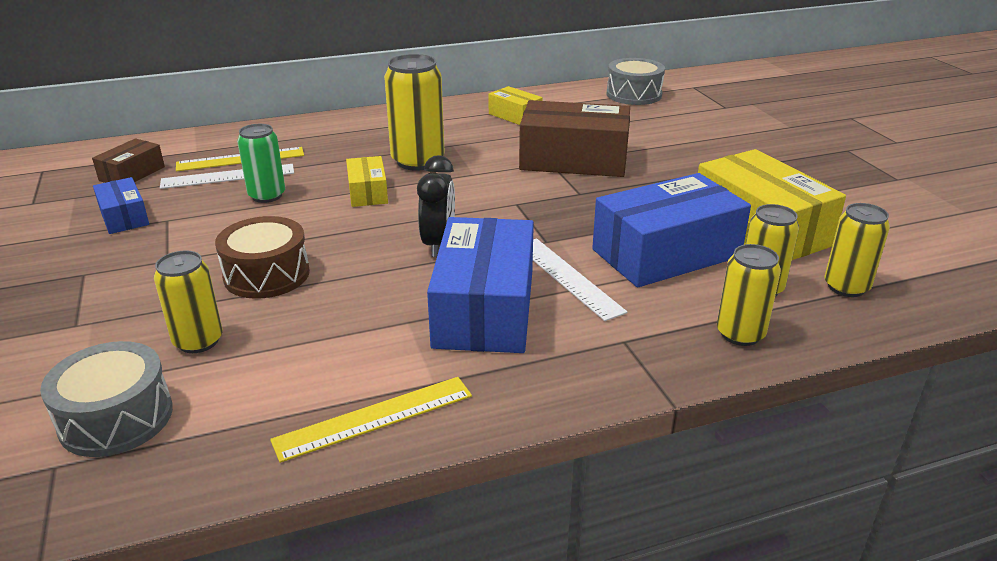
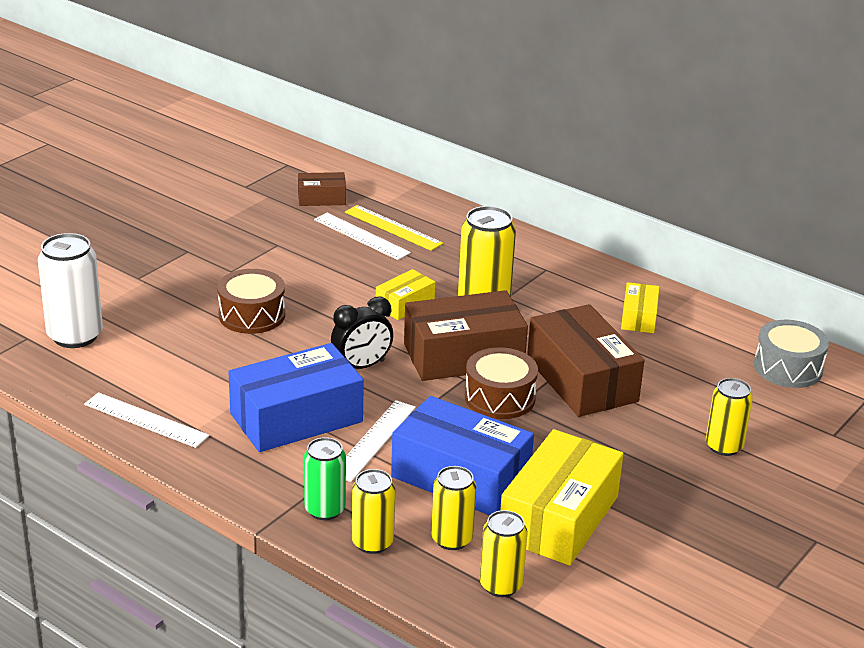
camera: 55 degrees right, 0 degrees up
(116, 418) = (75, 336): grey drum -> white can
(124, 217) = (264, 227): blue box -> none
(198, 341) = (161, 326): yellow can -> yellow can (724, 446)
(267, 196) = (352, 265): green can -> green can (325, 510)
(374, 418) = (146, 420): yellow ruler -> white ruler
(481, 193) = (463, 355): none -> brown box
(562, 198) = (500, 398): none -> brown drum

